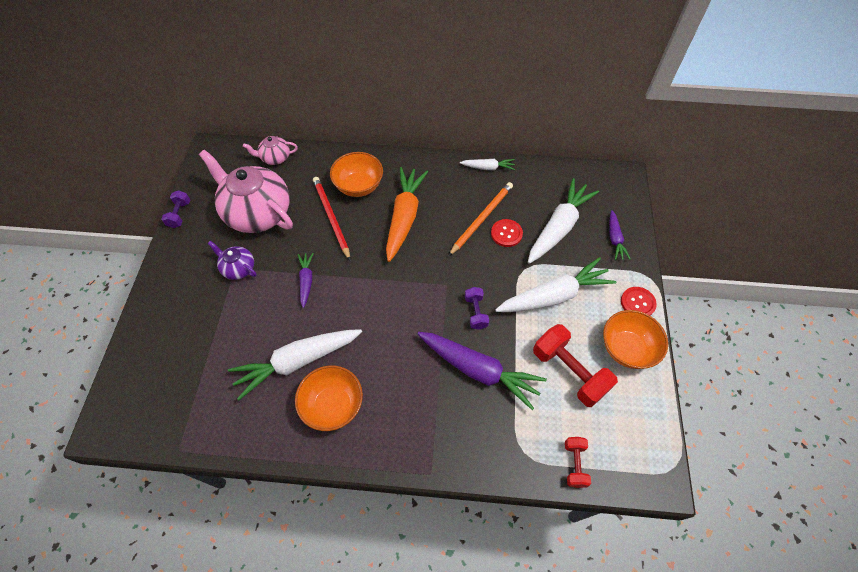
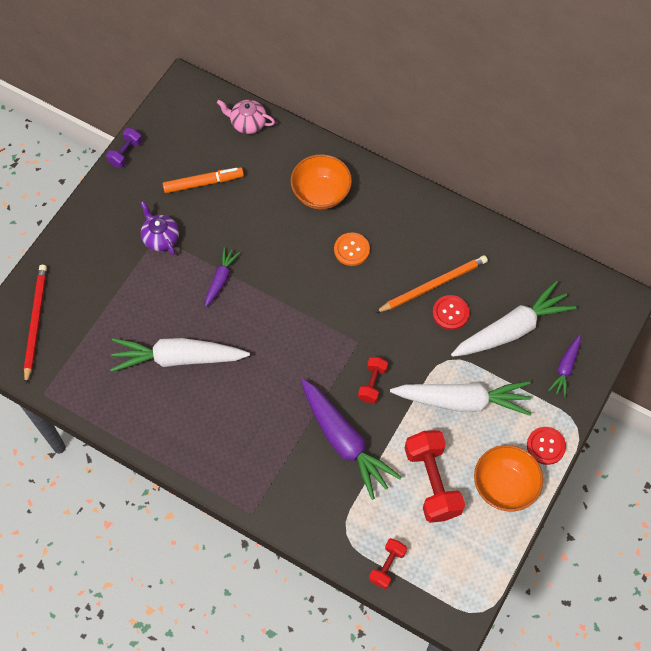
camera: 25 degrees right, 5 degrees up
(257, 213) = (203, 183): pink teapot -> orange marker
(331, 217) = (276, 219): red pencil -> red pencil (36, 322)
(333, 405) = (193, 414): orange bowl -> none
(404, 217) = (351, 250): orange carrot -> orange button
(475, 312) = (372, 383): purple dumbbell -> red dumbbell
(488, 167) = (473, 227): white carrot -> none

